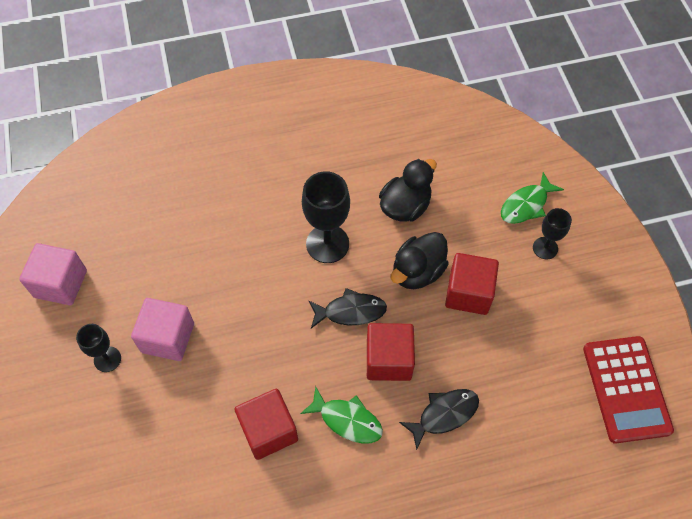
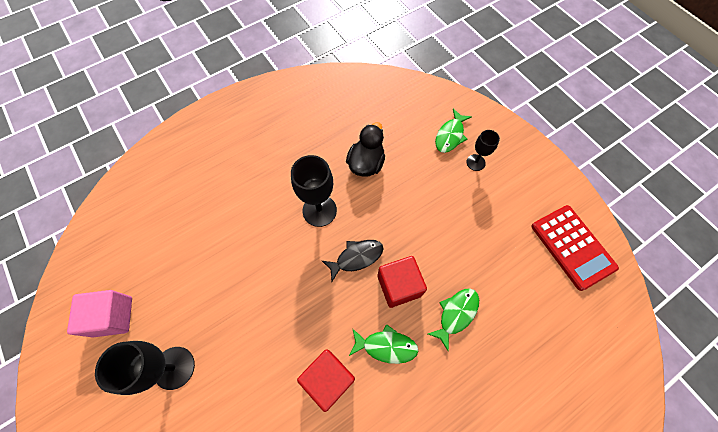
camera: 20 degrees left, 5 degrees up
(107, 359) = (174, 367): black goblet -> black goblet, size x1.72
(168, 338) = (219, 330): pink cube -> none
(417, 271) = (394, 210): black duck -> none
(444, 415) = (456, 314): black fish -> green fish
(468, 293) = (436, 213): red cube -> none

